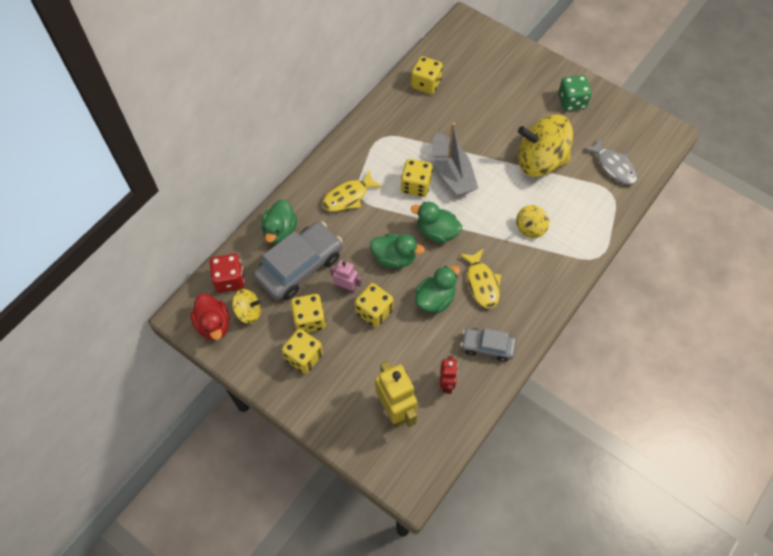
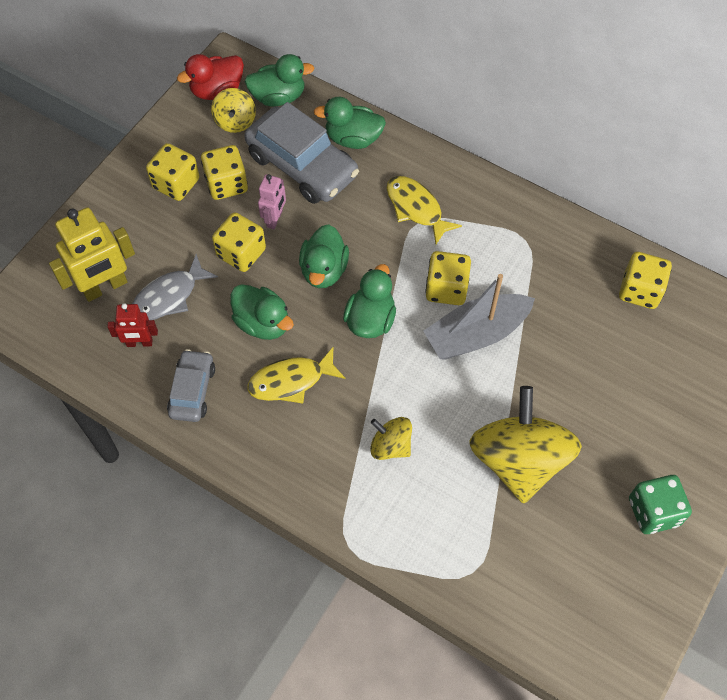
camera: 85 degrees right, 0 degrees up
(229, 280) = (278, 97): red dice -> green duck
(613, 166) = (527, 577): grey fish -> grey fish (169, 296)

